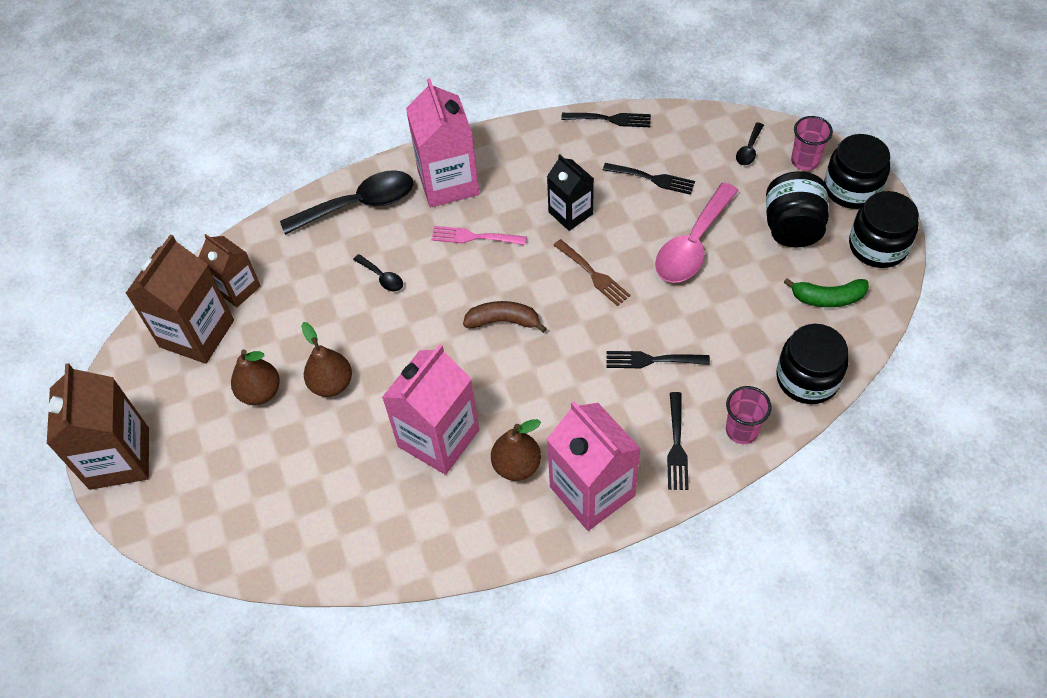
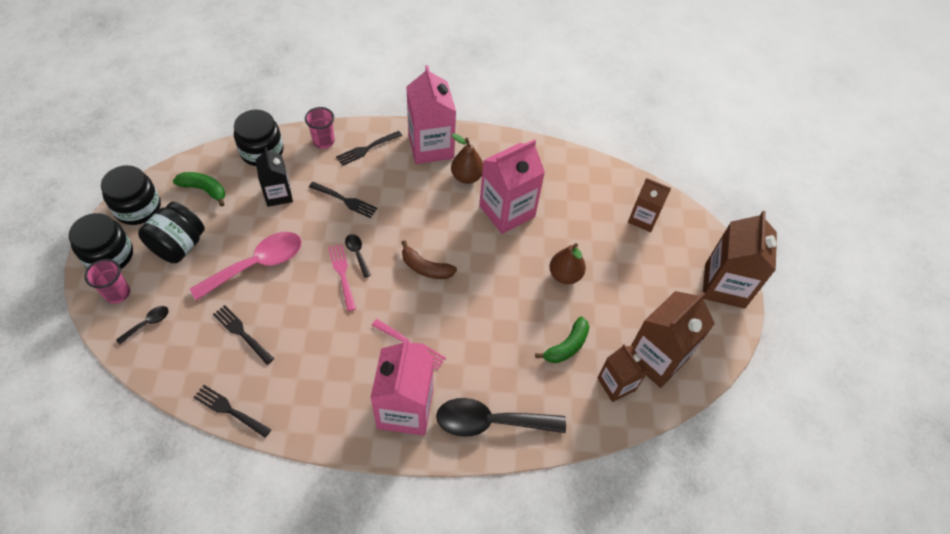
camera: 165 degrees left, 0 degrees up
(246, 511) = (643, 218): none -> brown carton
(260, 392) = (617, 290): brown pear -> none
(303, 304) = (567, 346): none -> green banana
(382, 277) = (498, 342): black spoon -> black spoon (357, 253)
(570, 213) = (325, 332): black carton -> black carton (278, 194)
(593, 274) = (342, 274): brown fork -> pink fork
(677, 445) = (367, 149): black fork -> black fork turned 150 degrees counterclockwise

